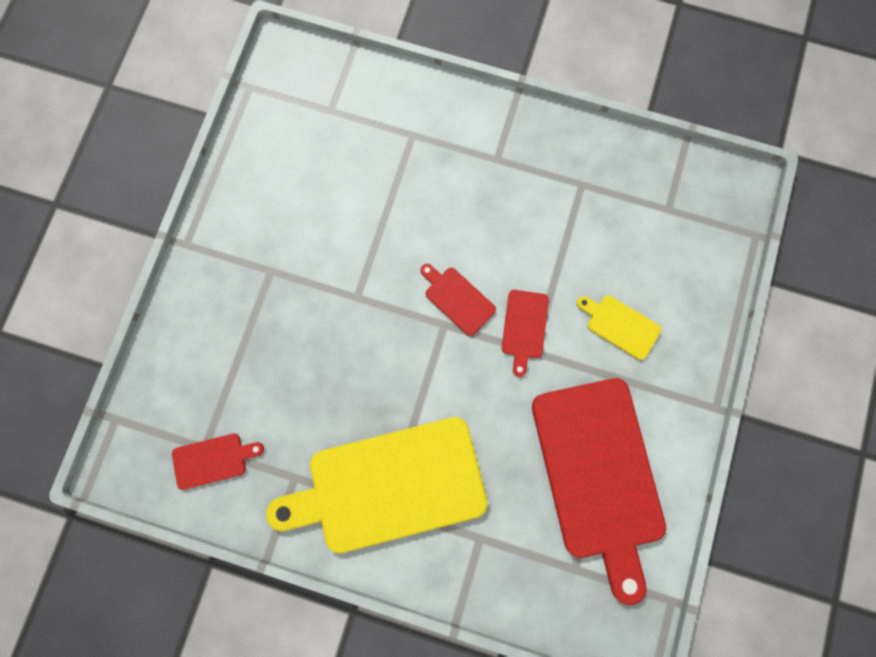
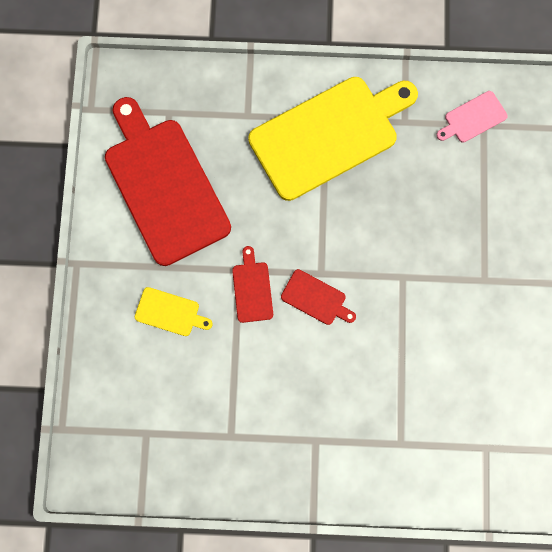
camera: 165 degrees right, 0 degrees up
(213, 460) = (473, 118): red cutting board -> pink cutting board

